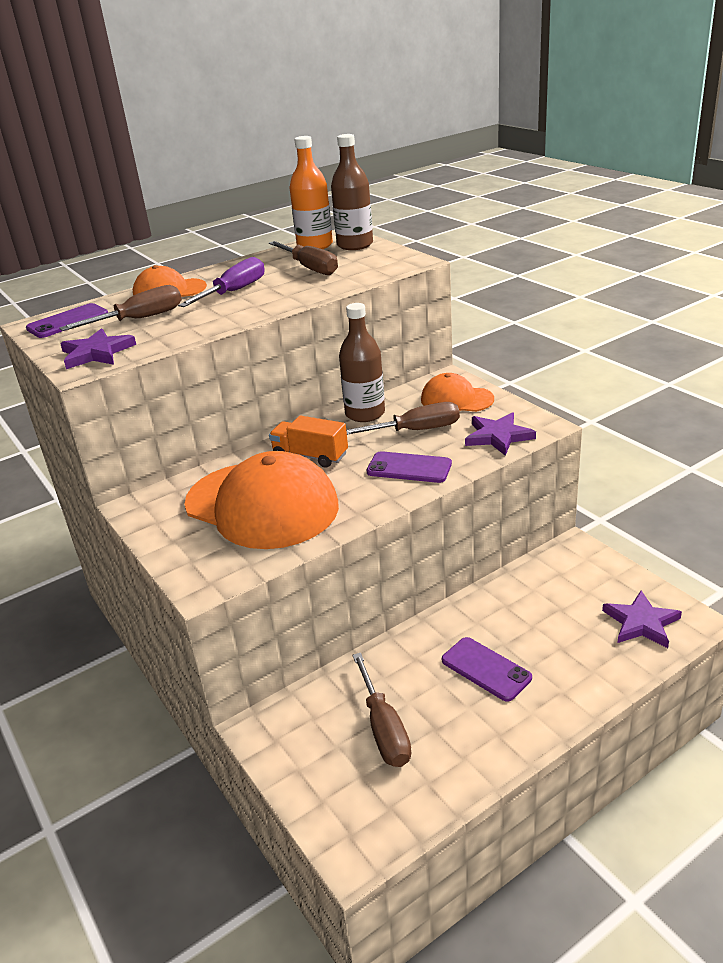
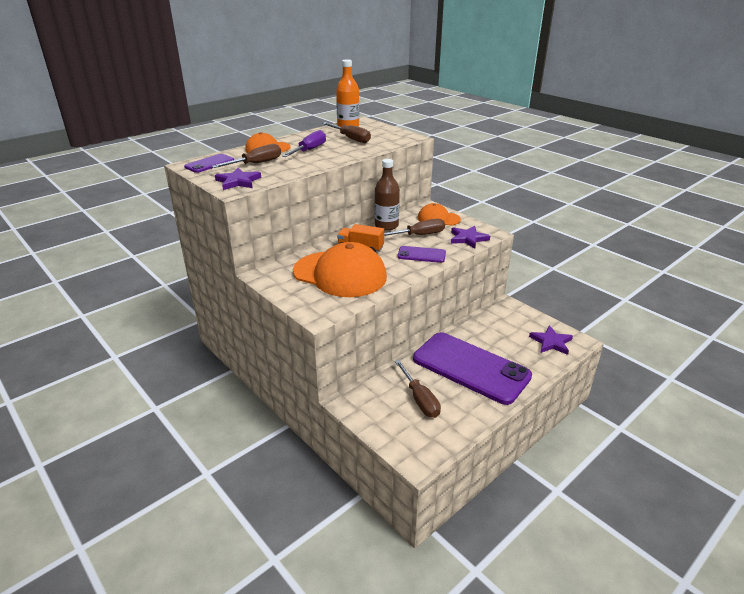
camera: 10 degrees left, 0 degrees up
(355, 245) = (373, 127): brown bottle -> none
(486, 669) = (470, 367): purple phone -> purple phone, size x2.24

